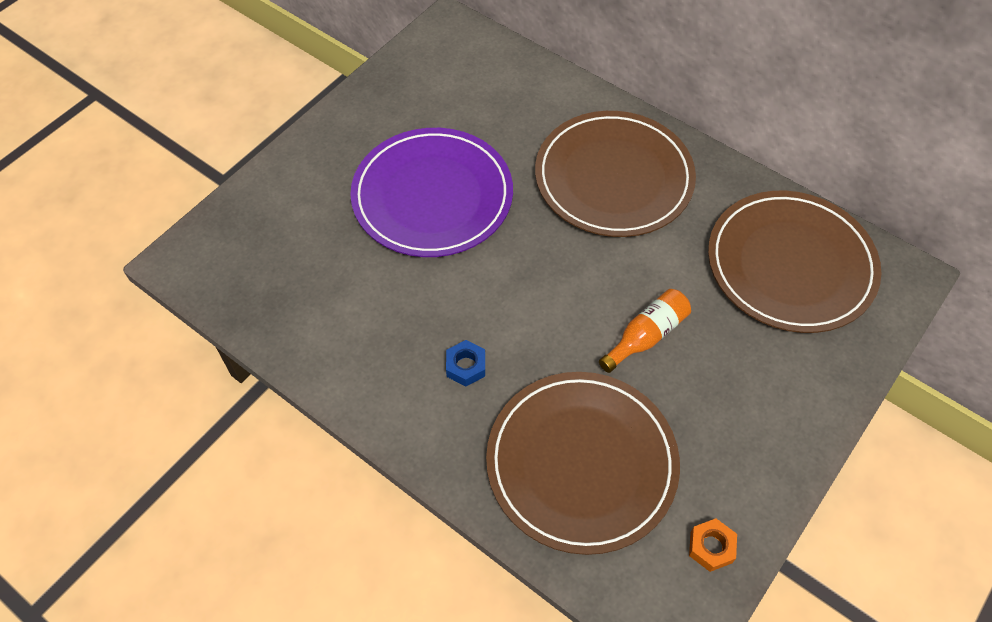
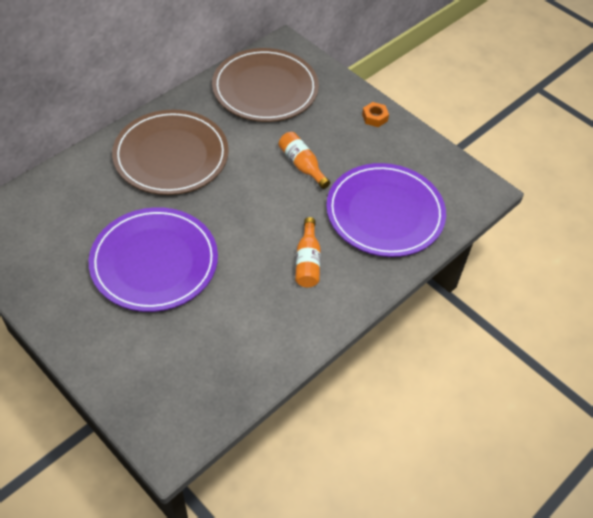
camera: 85 degrees left, 5 degrees down
(466, 366) = (307, 261): blue nut -> orange bottle
(581, 463) = (385, 213): brown plate -> purple plate
(711, 547) = (441, 166): orange nut -> orange nut (374, 117)

